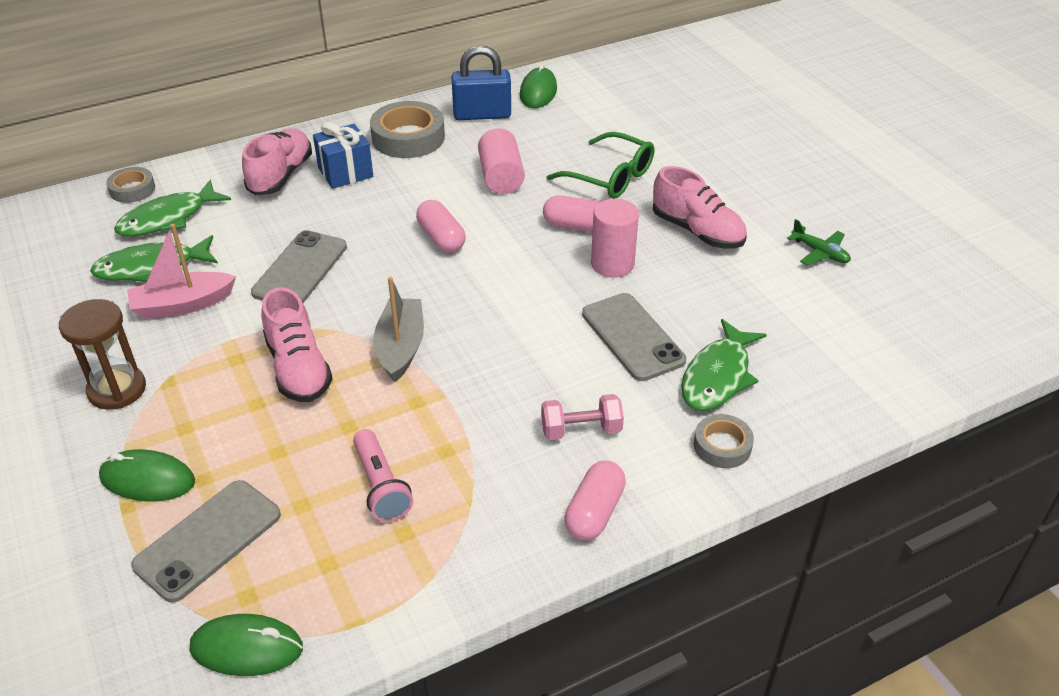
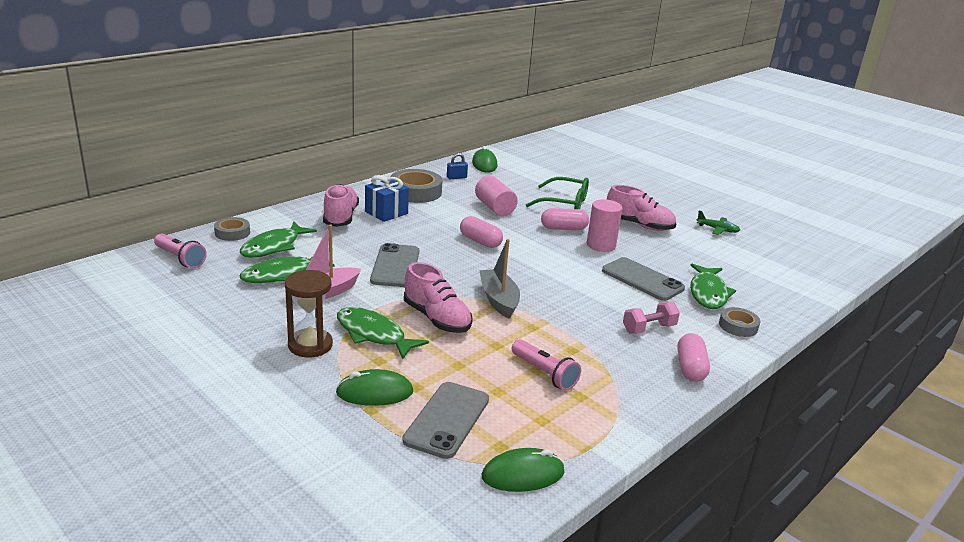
camera: 20 degrees left, 15 degrees down
(48, 226) = (180, 259): none -> pink flashlight
(203, 384) = (373, 334): none -> green fish
(482, 115) = (456, 177): blue padlock -> blue padlock, size x0.50

